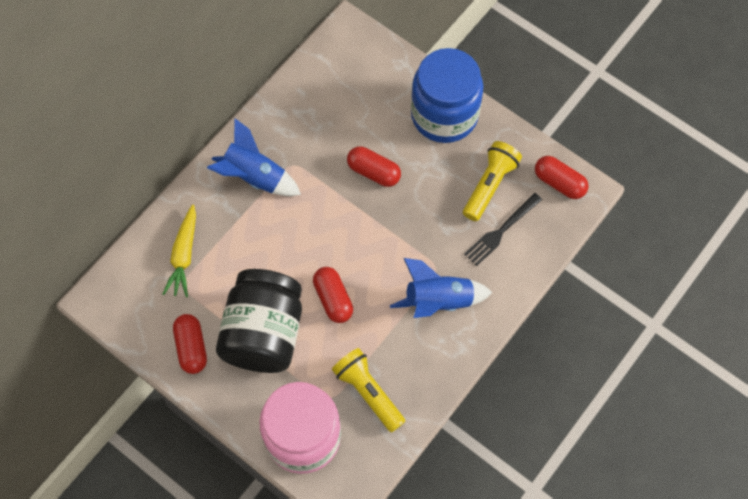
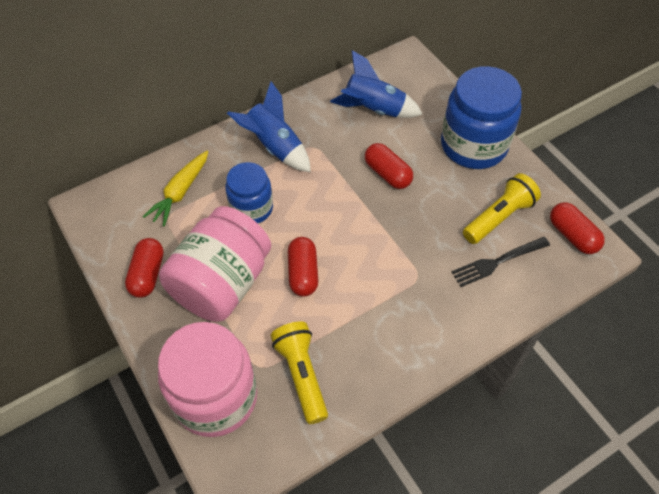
camera: 20 degrees right, 10 degrees down
(259, 250) = (251, 208): none -> blue jar
(264, 333) = (222, 283): black jar -> pink jar
(438, 301) = (409, 308): blue rocket -> blue rocket (374, 110)

